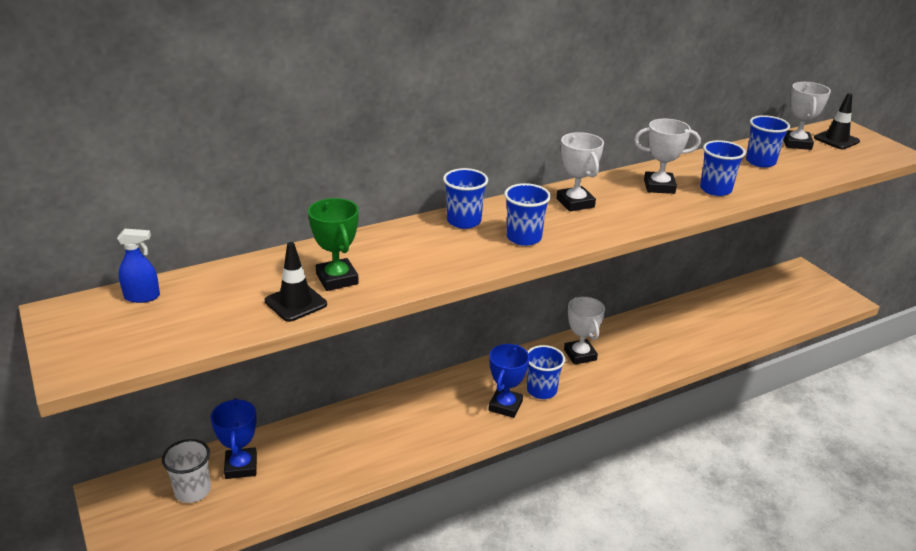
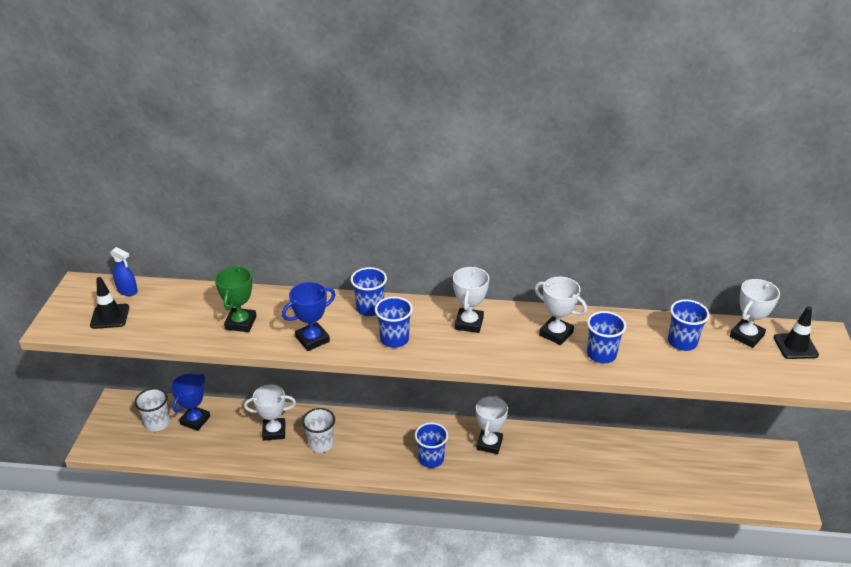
camera: 35 degrees right, 5 degrees up
(296, 303) = (200, 331): black traffic cone -> black traffic cone (110, 316)
(351, 436) = (274, 431): none -> white trophy
(416, 425) = (321, 444): none -> white cup
(505, 406) = (393, 458): blue trophy -> blue trophy (312, 339)

